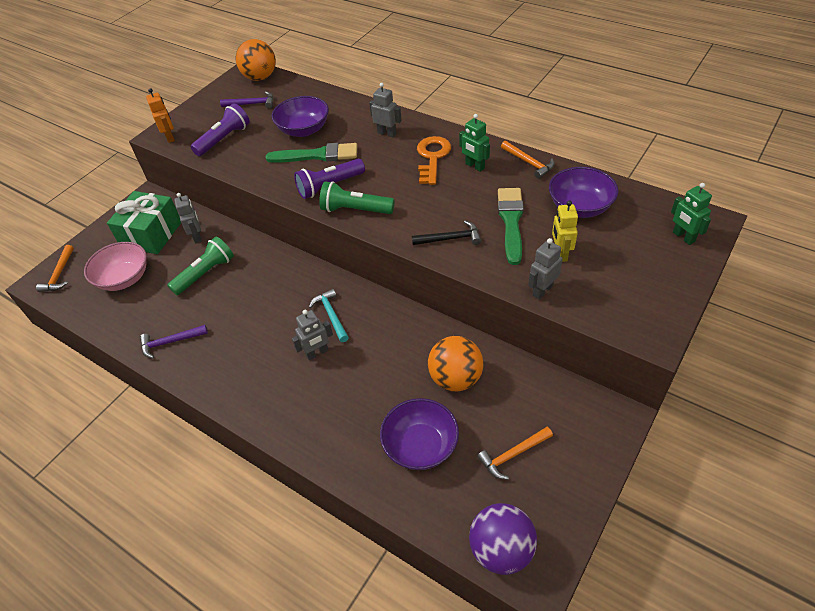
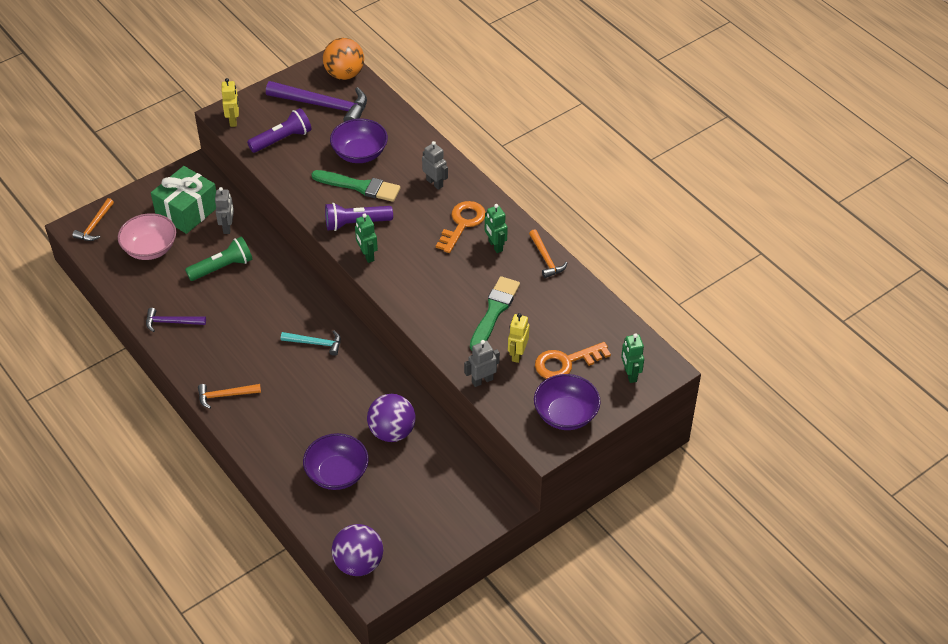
camera: 15 degrees right, 0 degrees up
(170, 137) = (233, 120): orange robot -> yellow robot
(252, 104) = (324, 106): purple hammer -> purple hammer, size x1.87
(317, 353) = (289, 372): grey robot -> none
(331, 315) = (315, 343): turquoise hammer -> turquoise hammer turned 105 degrees clockwise
(355, 210) = (367, 255): green flashlight -> green robot
(450, 238) = (434, 310): black hammer -> none
(455, 378) = (392, 432): orange ball -> purple ball
(513, 455) = (404, 504): orange hammer -> orange hammer (225, 395)
(580, 207) = (562, 317): purple bowl -> purple bowl (566, 414)
(613, 246) = (565, 362): none -> orange key

